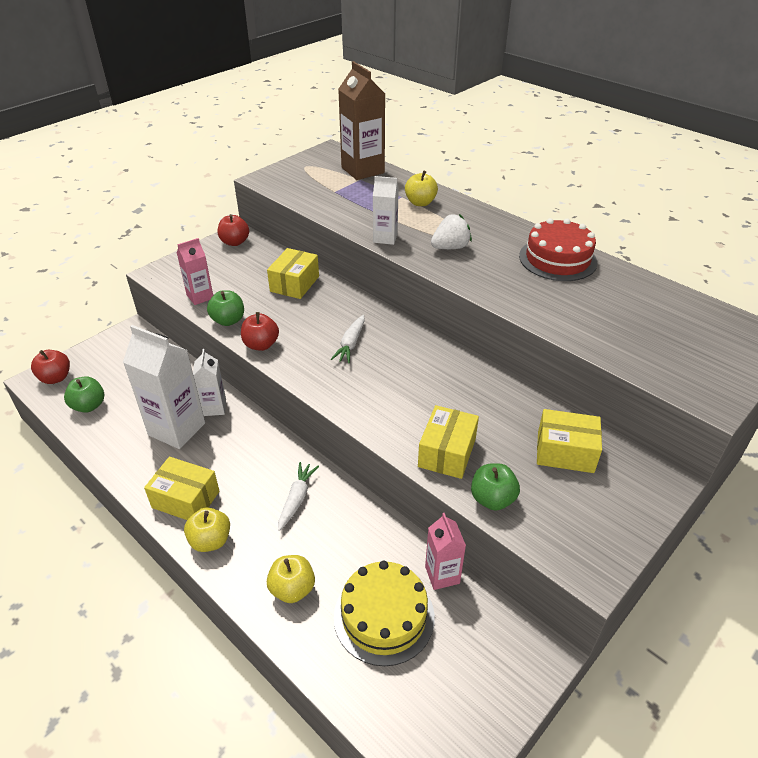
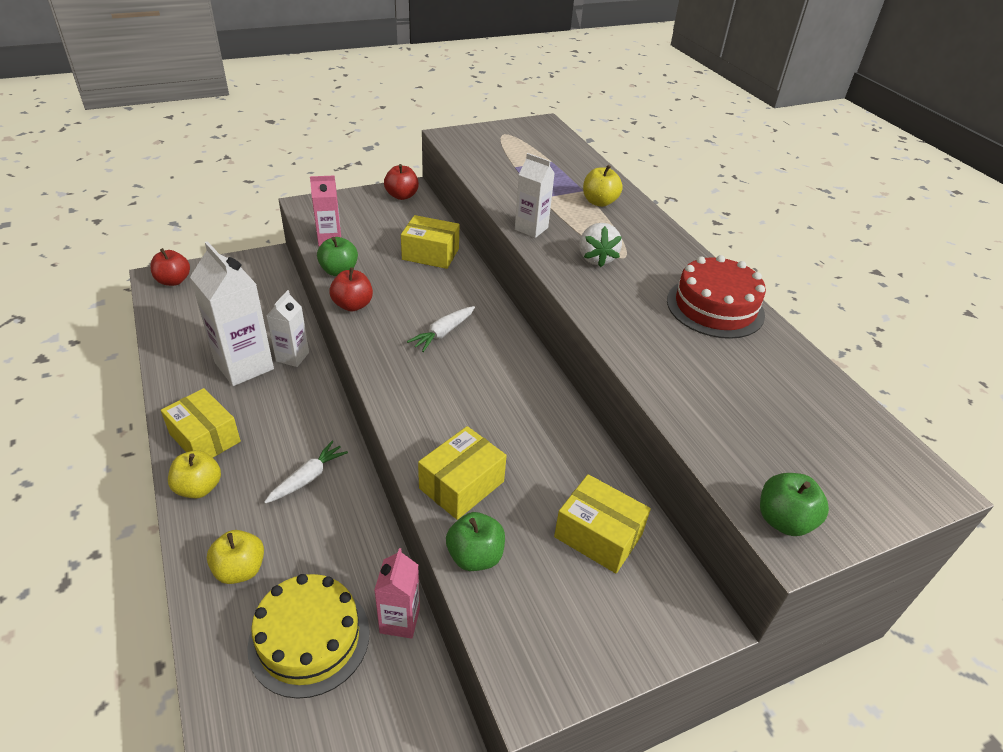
camera: 20 degrees right, 0 degrees up
(89, 406) = (183, 316): green apple -> green apple (783, 520)
(294, 284) = (430, 254): yellow box -> yellow box turned 60 degrees clockwise
(362, 170) = (562, 152): brown carton -> none
(450, 247) = (596, 258): white strawberry -> white strawberry turned 90 degrees clockwise

